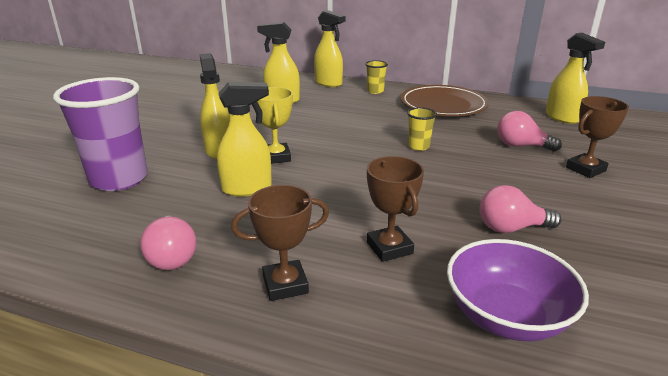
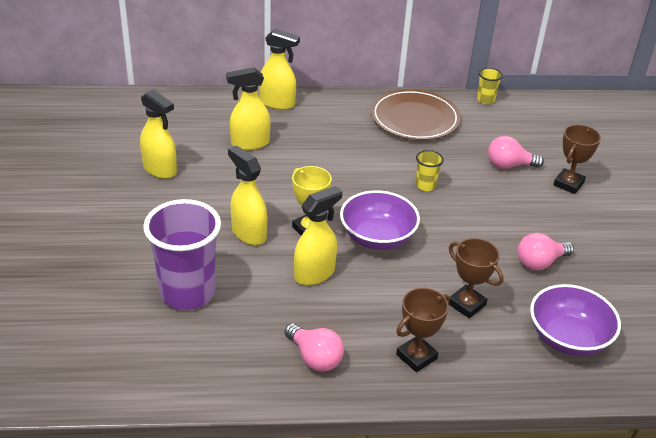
camera: 25 degrees left, 10 degrees up
(336, 174) = (377, 238): none -> purple bowl
(375, 91) = (336, 108): yellow cup -> yellow cup (485, 100)
(562, 118) = (527, 117): yellow spray bottle -> yellow spray bottle (160, 169)

